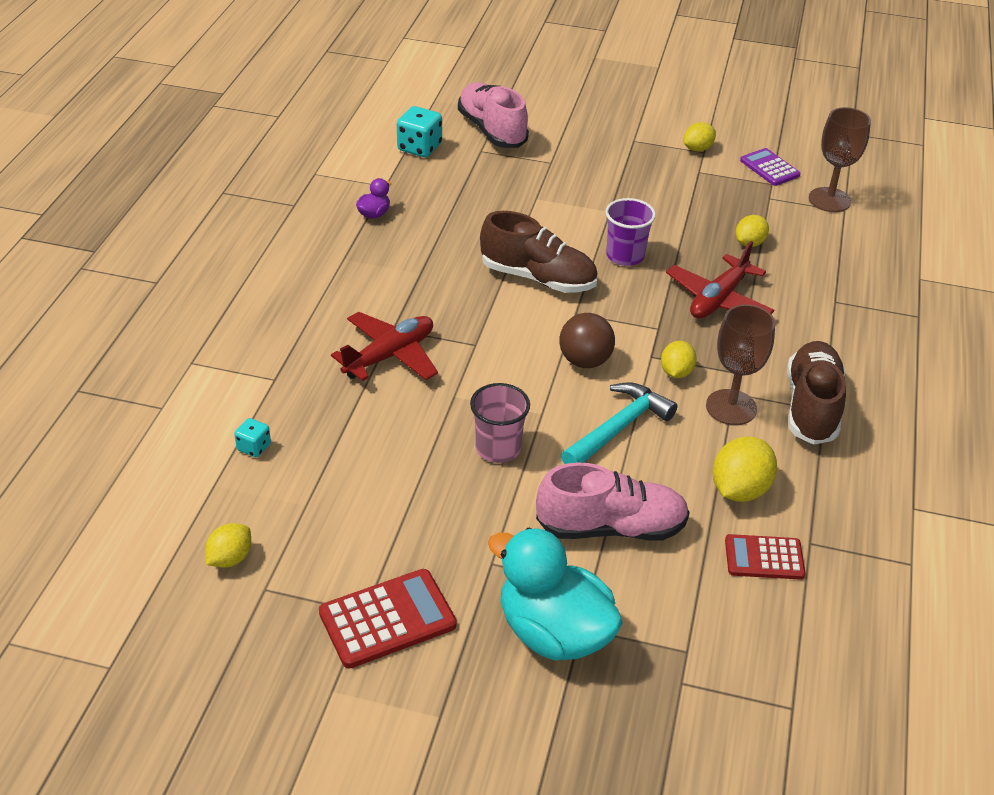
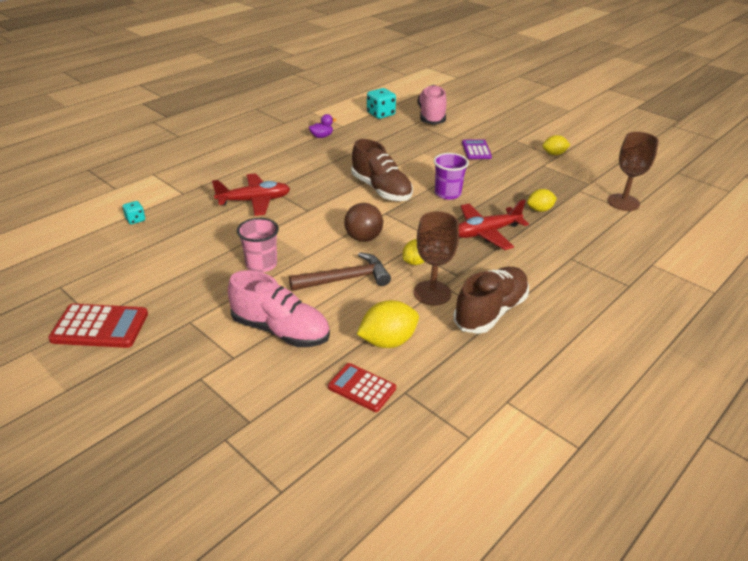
camera: 30 degrees right, 5 degrees down
(230, 558) = (61, 266): yellow lemon -> none
(553, 633) = (180, 374): turquoise duck -> none
(619, 428) = (346, 279): turquoise hammer -> brown hammer
(769, 168) = (595, 175): purple calculator -> purple calculator (476, 150)

